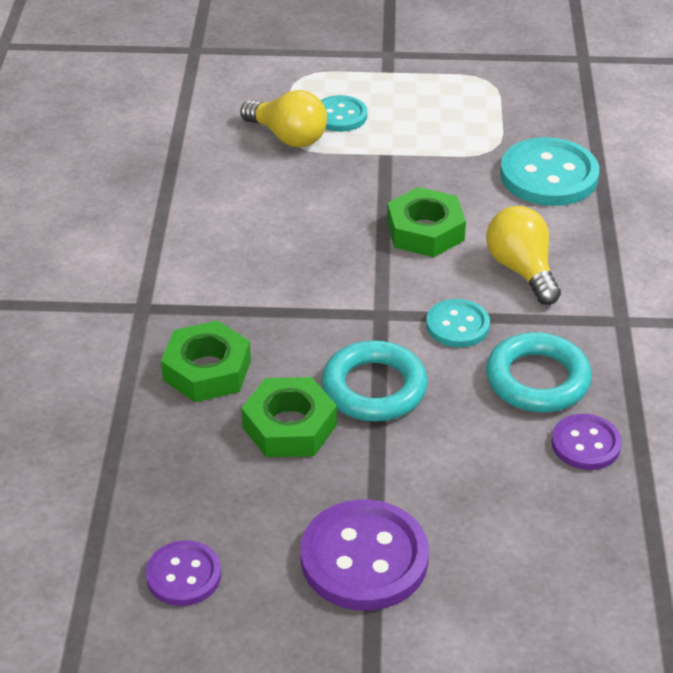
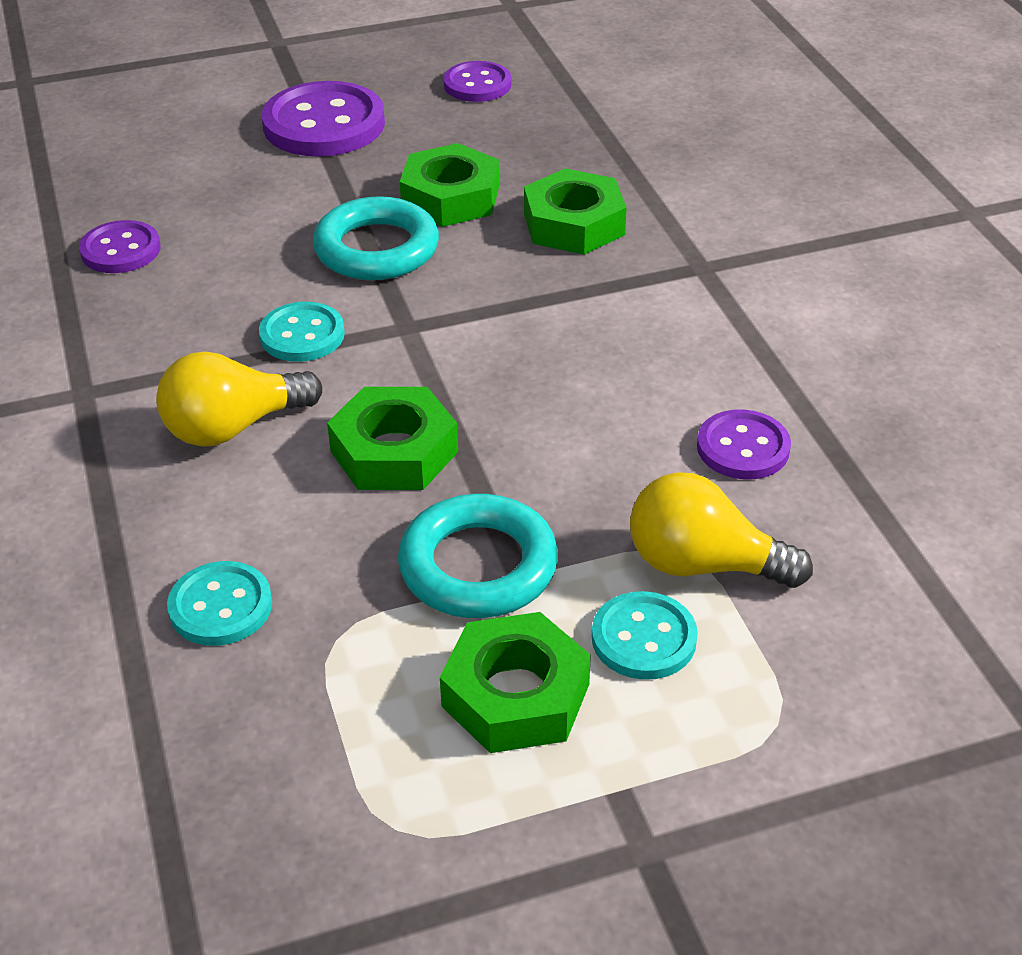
camera: 160 degrees right, 0 degrees up
(220, 184) = (743, 448): none -> purple button
(414, 109) = (515, 695): none -> green nut
(522, 270) = (233, 427): yellow light bulb -> yellow light bulb turned 105 degrees clockwise
(537, 379) = (186, 299): turquoise ring -> turquoise ring (478, 566)
(548, 175) = (220, 606): turquoise button -> turquoise button, size x0.58

